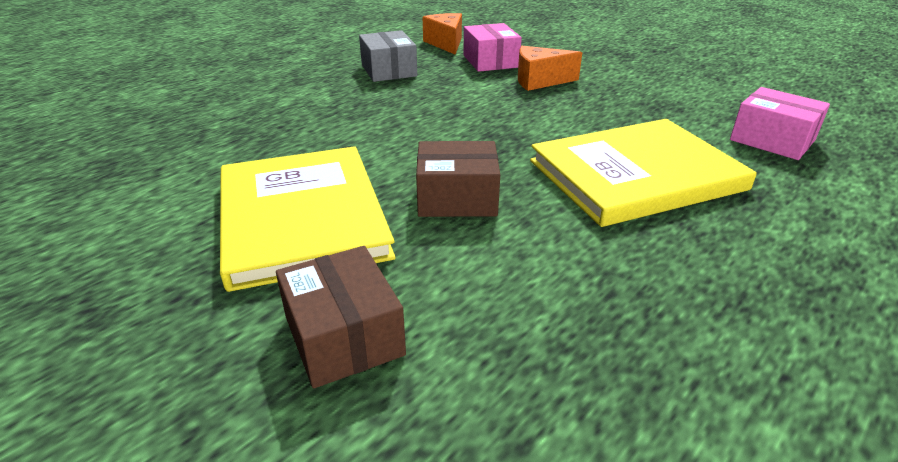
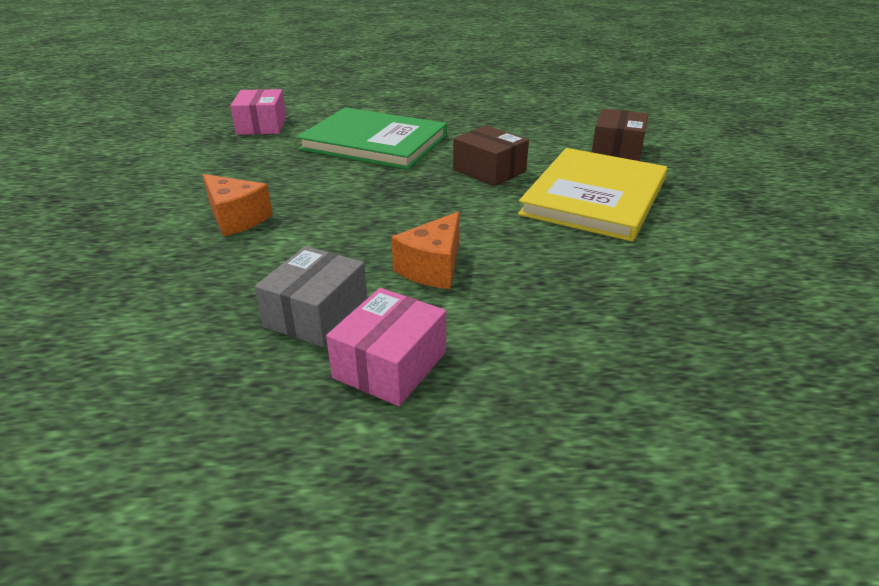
camera: 135 degrees left, 0 degrees up
(446, 43) = (144, 334): orange cheese -> orange cheese (433, 268)
(490, 61) = (197, 267): pink box -> pink box (390, 365)
(636, 175) = (374, 142): yellow book -> green book

